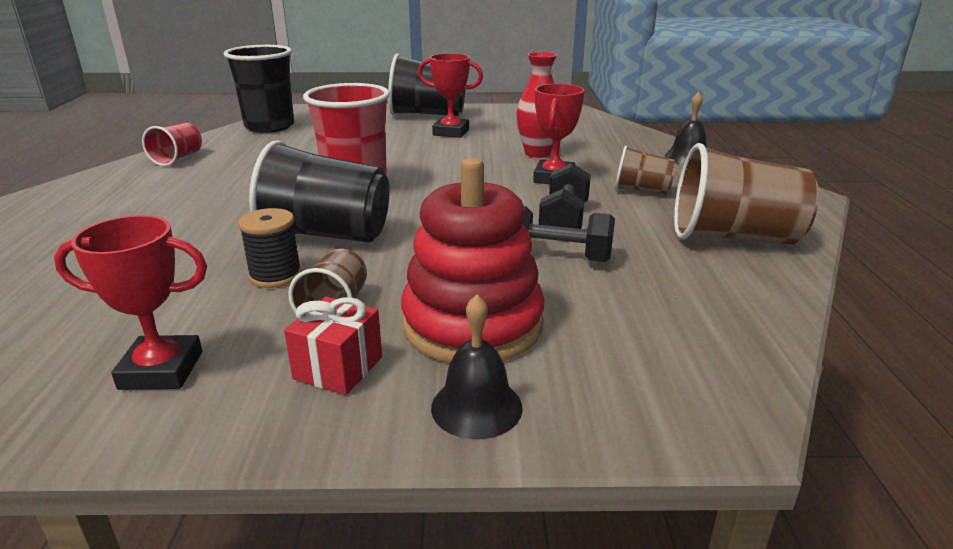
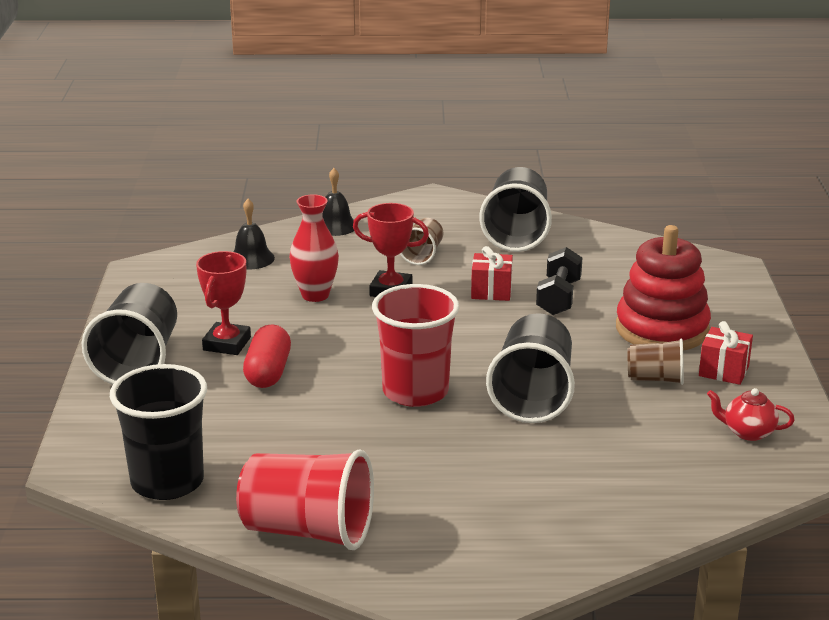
camera: 90 degrees left, 0 degrees up
(161, 370) = (747, 432): red trophy -> red teapot
(178, 158) = (308, 531): red cup -> red cup, size x1.84
(275, 275) = (612, 410): black spool -> none
(404, 143) = (268, 372): none -> red capsule
(476, 407) = (744, 328): black bell -> black bell (251, 258)
(564, 220) = (491, 291): black dumbbell -> red gift
(733, 237) = (516, 233): brown cup -> black cup

